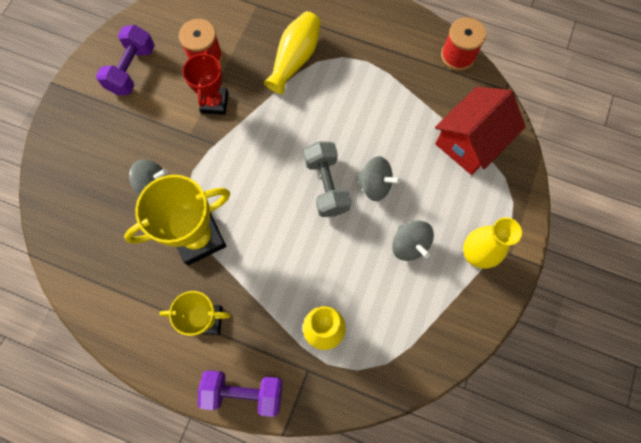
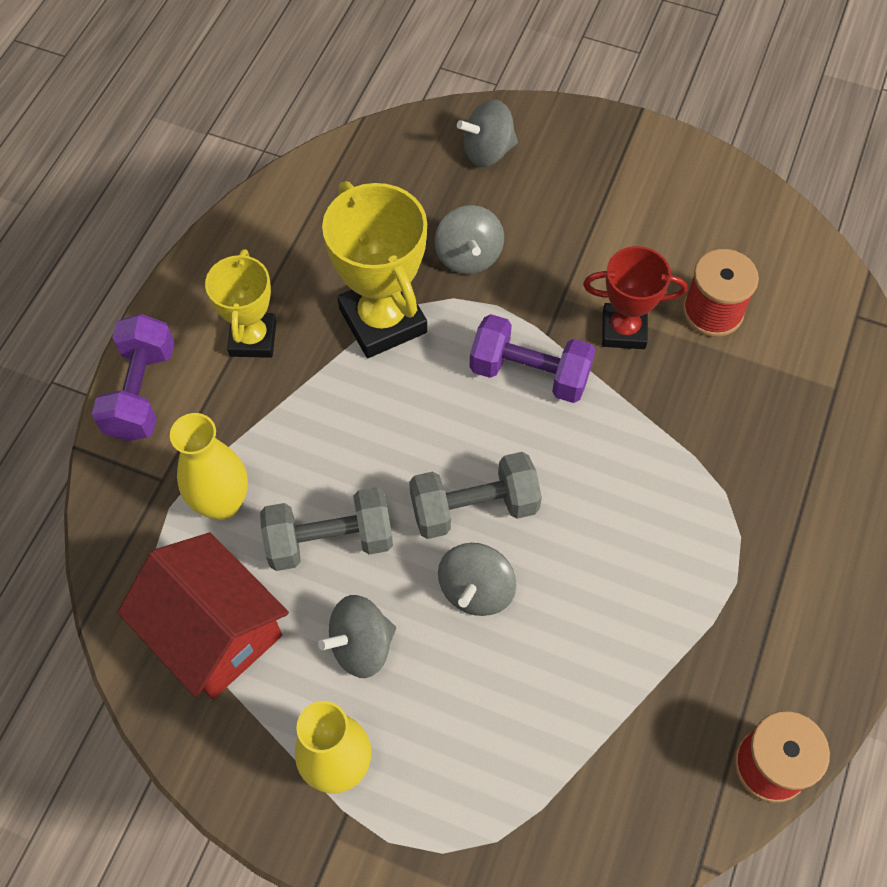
camera: 90 degrees right, 10 degrees down
(73, 174) = (487, 151): none -> grey spinning top
(132, 70) = (676, 209): purple dumbbell -> purple dumbbell (529, 373)
(295, 59) = (724, 454): yellow vase -> none
(347, 264) = (329, 540): none -> grey dumbbell
(470, 142) = (571, 775): red house -> red house (214, 632)

